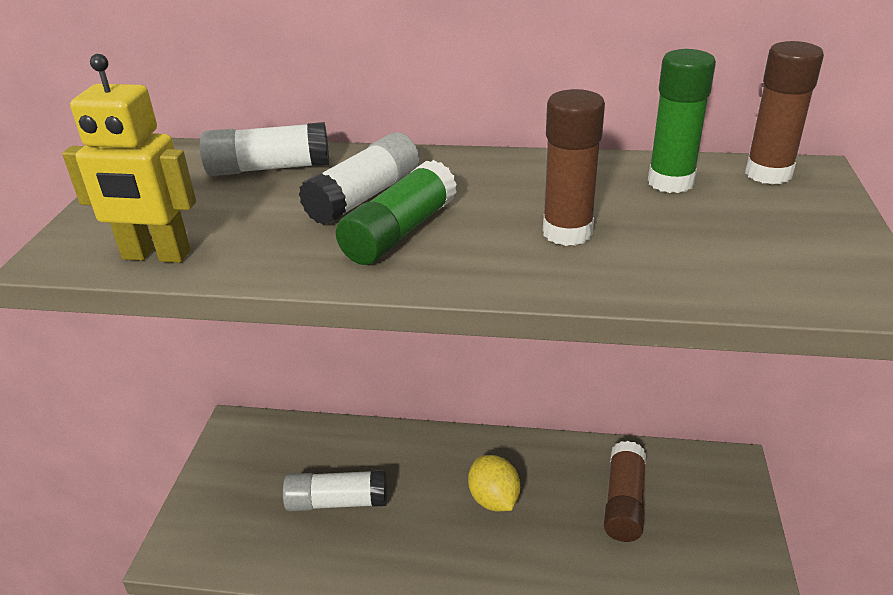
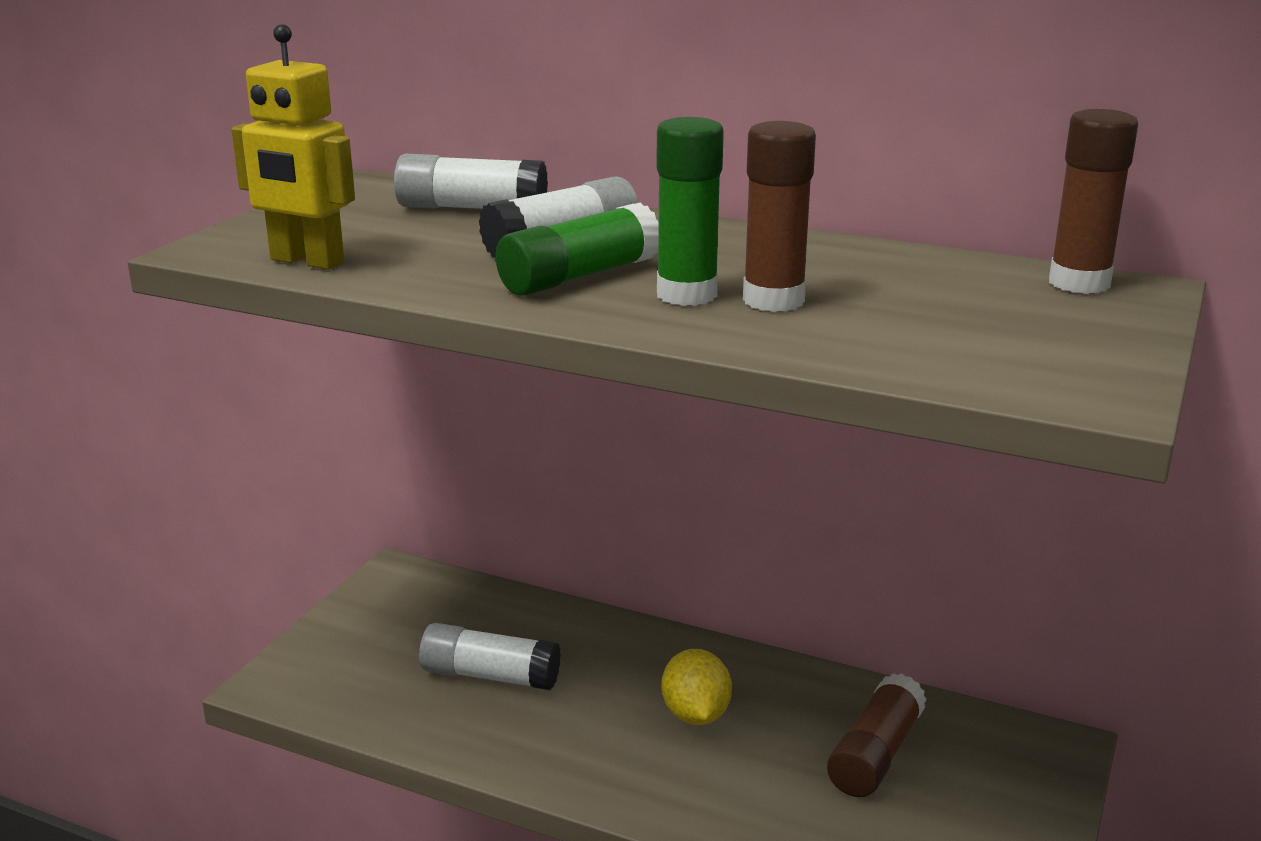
camera: 15 degrees right, 10 degrees down
(670, 182) = (942, 275): green glue stick -> green glue stick (686, 295)

